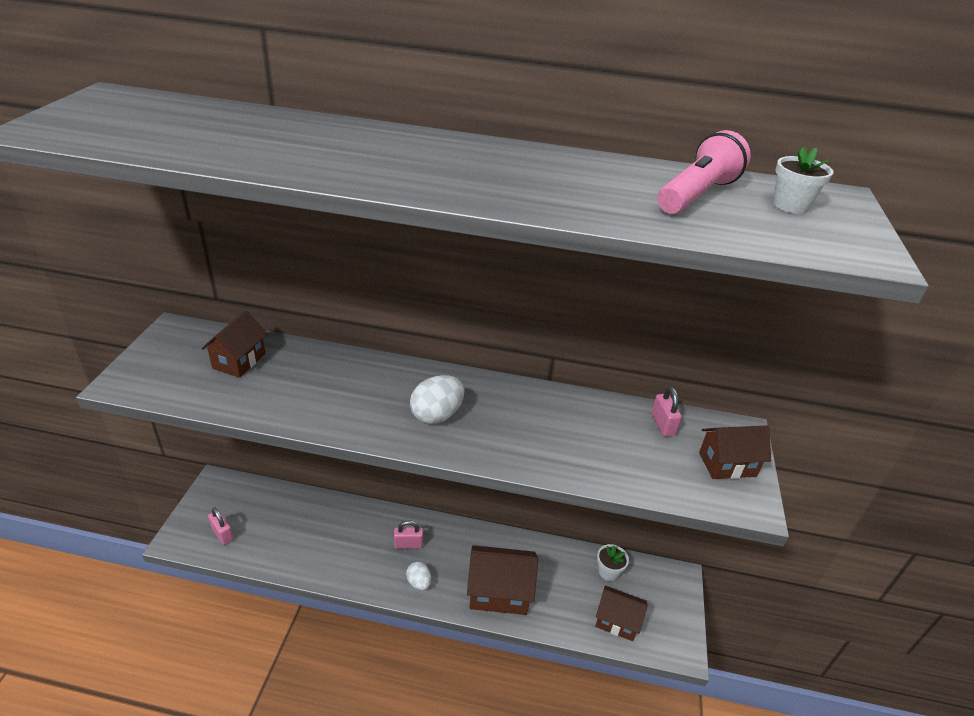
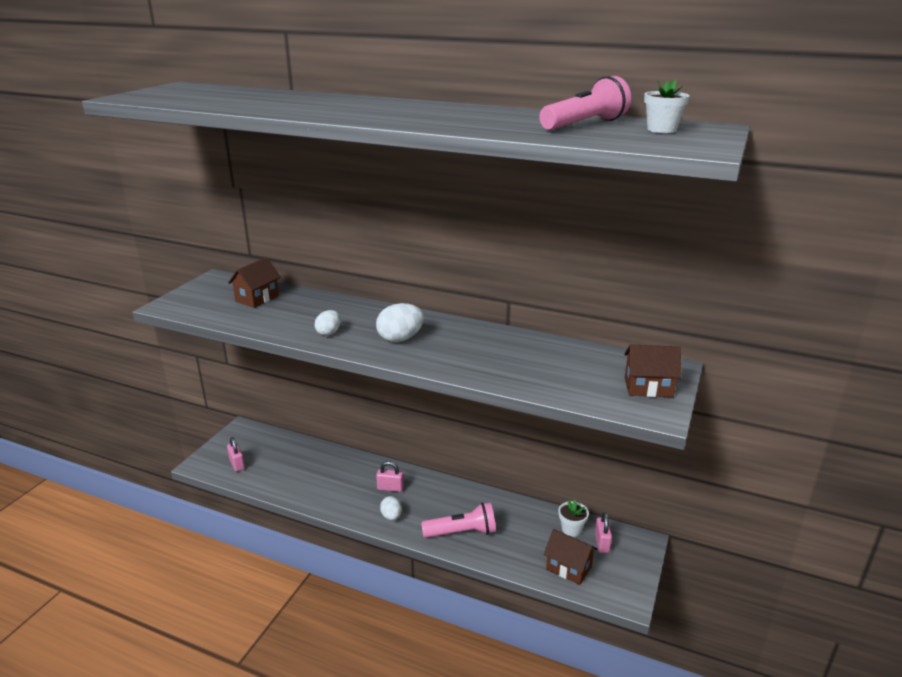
camera: 15 degrees right, 10 degrees down
(348, 413) = (329, 333): none -> white egg
(499, 592) = (462, 532): brown house -> pink flashlight
(662, 424) = (598, 358): pink padlock -> pink padlock (602, 543)

